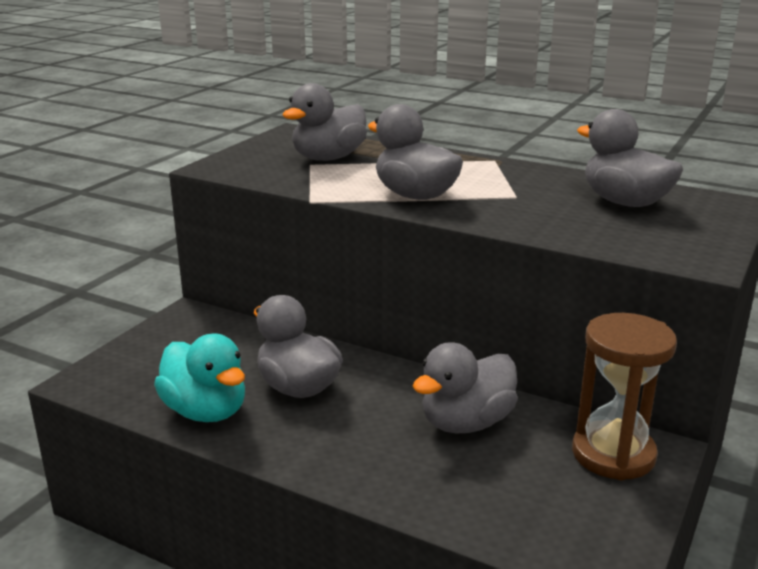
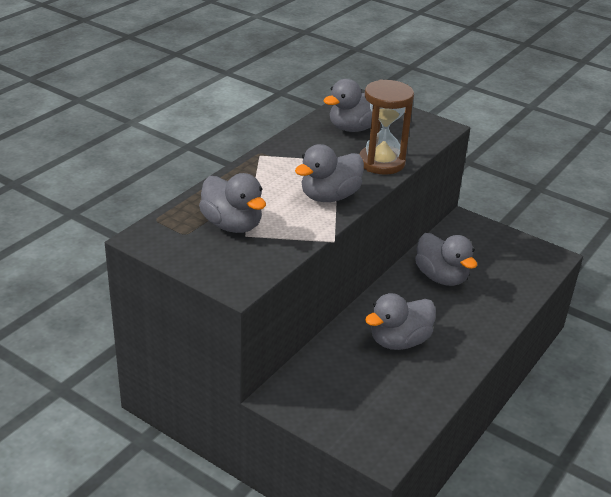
camera: 85 degrees left, 10 degrees up
(206, 411) = (427, 385): turquoise duck -> none
(613, 454) = (469, 235): brown hourglass -> brown hourglass (381, 162)

